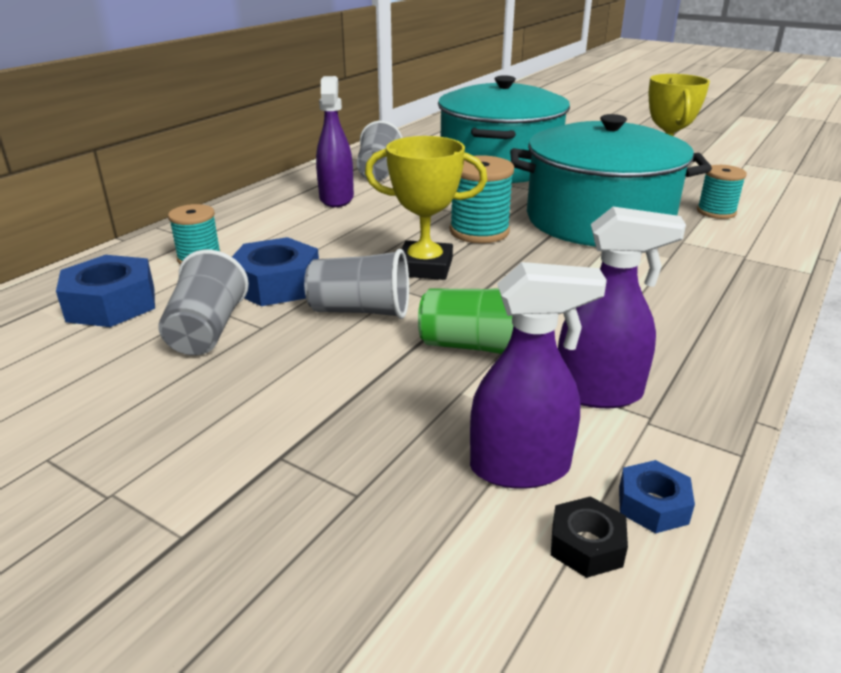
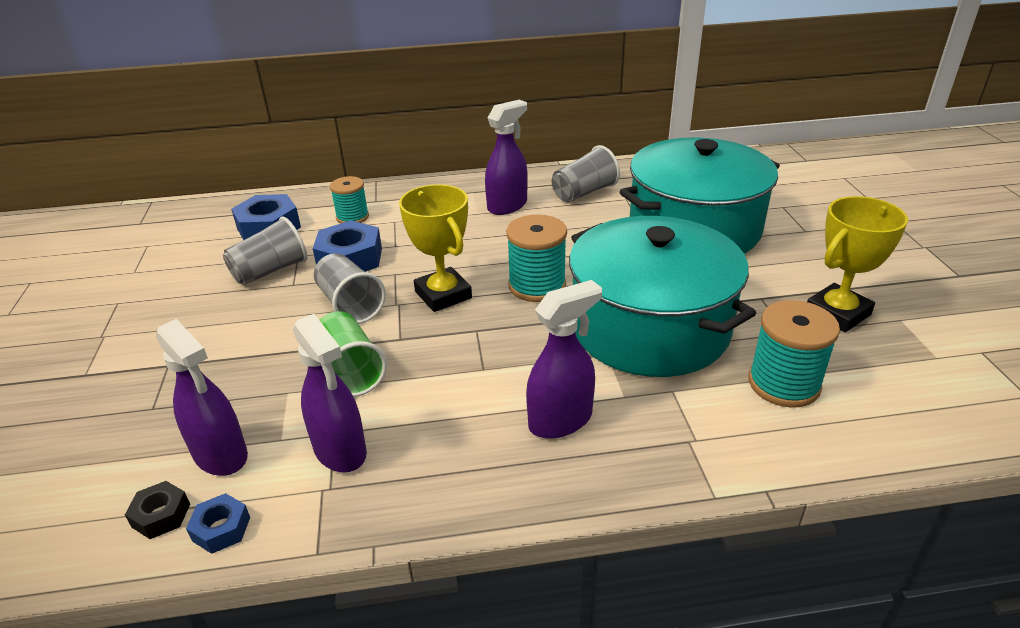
camera: 50 degrees right, 5 degrees up
(672, 287) = (561, 420): none -> purple spray bottle
(716, 212) = (783, 384): turquoise spool -> turquoise spool, size x1.50

